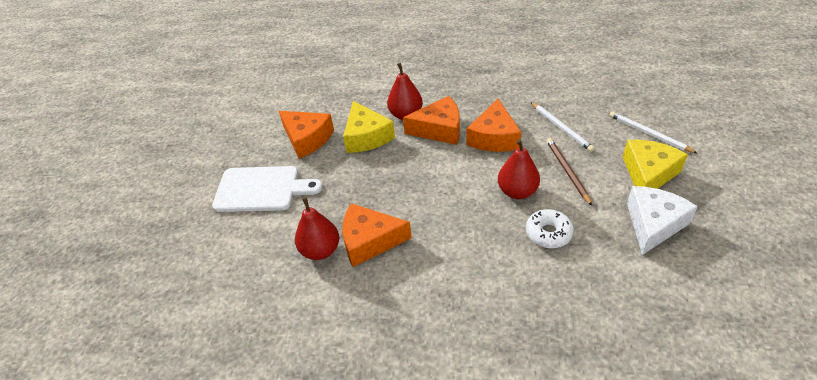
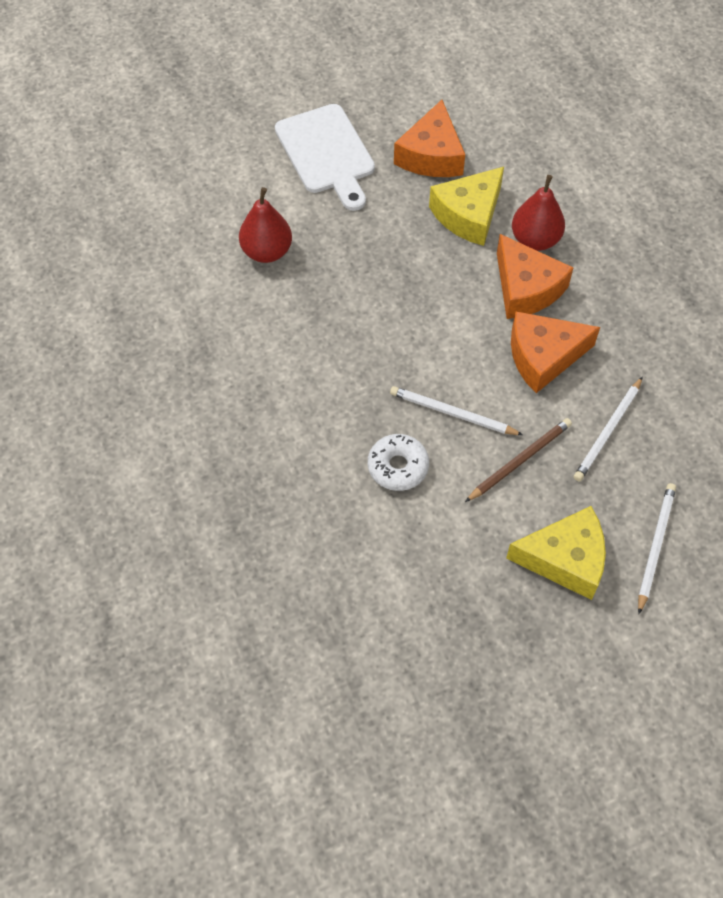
camera: 60 degrees right, 15 degrees up
(369, 241) = (301, 291): orange cheese -> none
(517, 191) = (453, 413): red pear -> white pencil
(653, 224) = (469, 580): white cheese -> none

